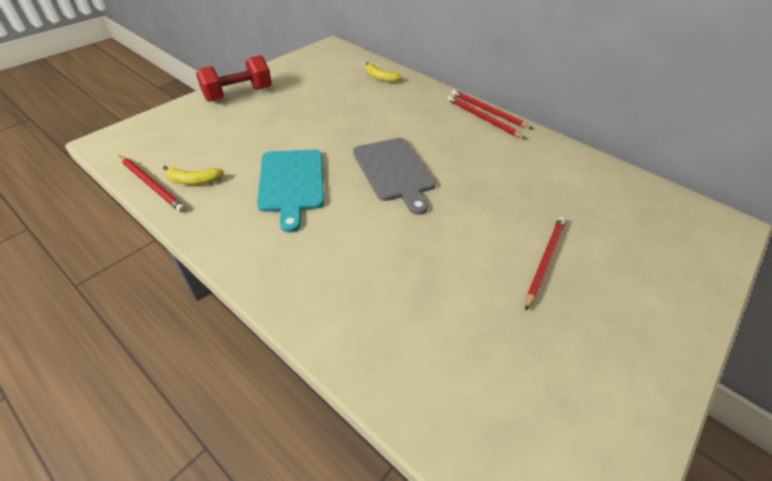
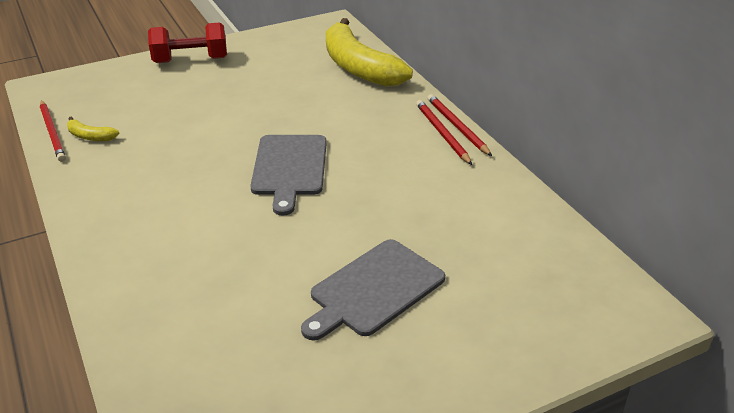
camera: 25 degrees right, 10 degrees down
(292, 183) = (177, 157): turquoise cutting board -> none
(380, 78) = (359, 67): yellow banana -> yellow banana, size x2.45
(545, 260) = (374, 290): red pencil -> grey cutting board

